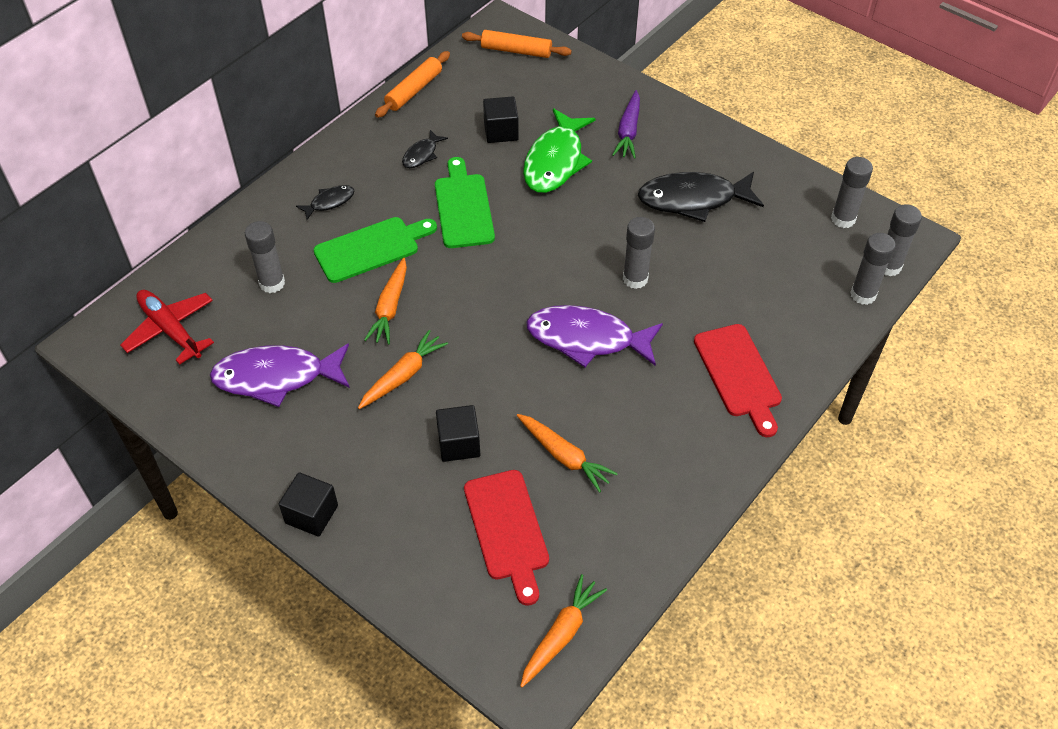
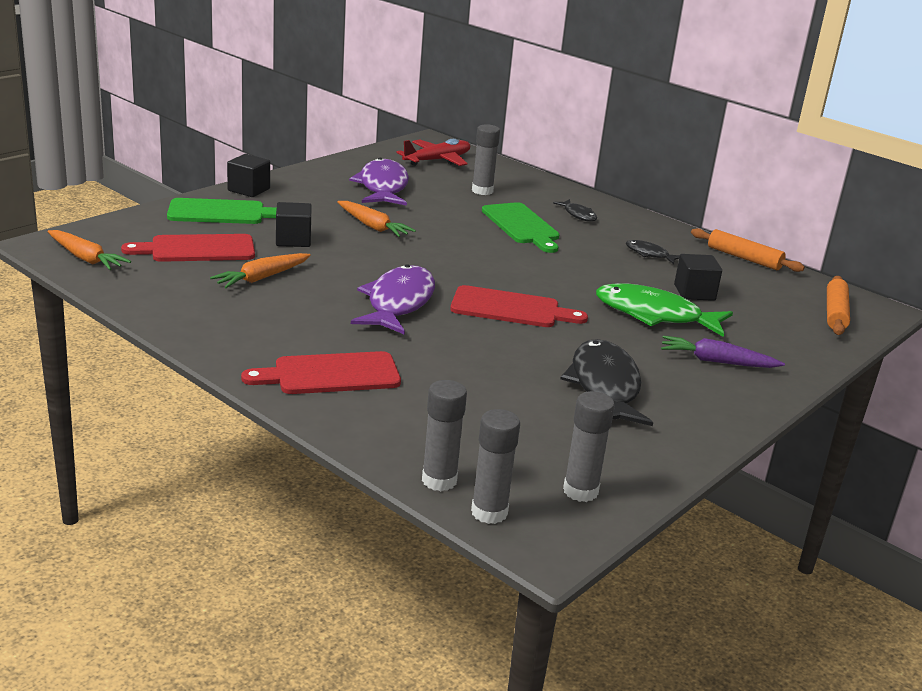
camera: 90 degrees right, 25 degrees down
(390, 307) = (450, 227): orange carrot -> none
(463, 207) = (577, 265): green cutting board -> green cutting board (221, 212)
(573, 257) = (510, 308): none -> red cutting board
(635, 279) = (477, 336): grey glue stick -> none

